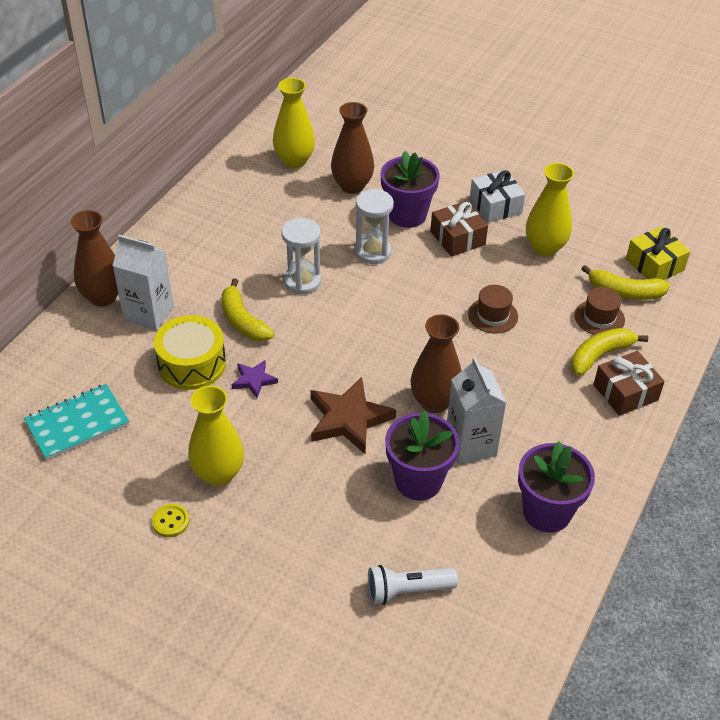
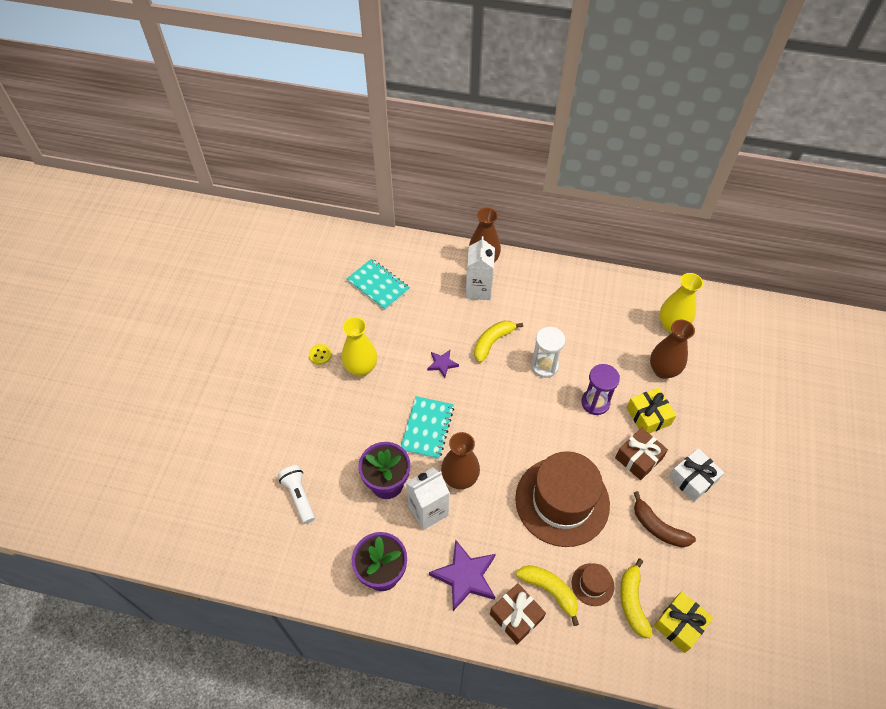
camera: 75 degrees right, 10 degrees up
(192, 364) = (444, 326): yellow drum -> none
(349, 419) = (427, 428): brown star -> turquoise notebook
(373, 252) = (595, 402): white hourglass -> purple hourglass
(407, 215) = (648, 416): purple flower pot -> yellow gift
(493, 315) = (562, 501): brown hat -> brown hat, size x2.34
(544, 248) = (658, 527): yellow vase -> brown banana
(568, 427) = (465, 576): none -> purple star

